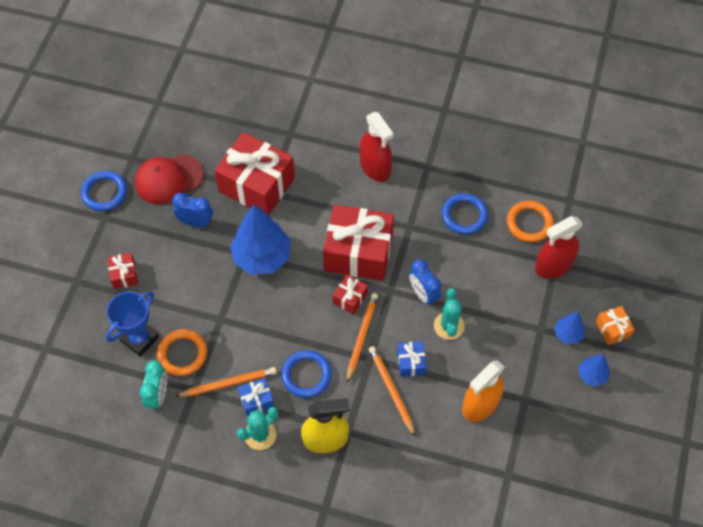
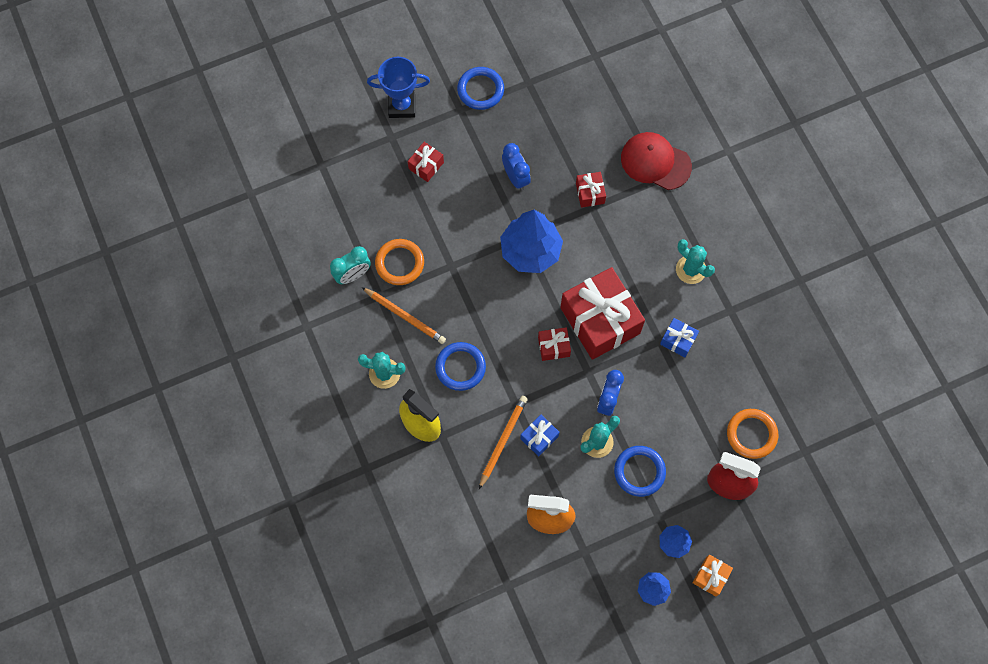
camera: 50 degrees right, 10 degrees up
(139, 339) = (385, 222): blue trophy -> blue trophy (402, 106)
(168, 179) = (534, 125): red cap -> red cap (655, 162)
(256, 185) = (590, 193): red gift -> red gift, size x0.44
(256, 400) = (409, 348): blue gift -> blue gift (678, 340)
(361, 337) = (528, 382): orange pencil -> none
(375, 167) = (691, 269): red spray bottle -> turquoise cactus
(464, 215) = (710, 376): blue ring -> blue ring (639, 471)

